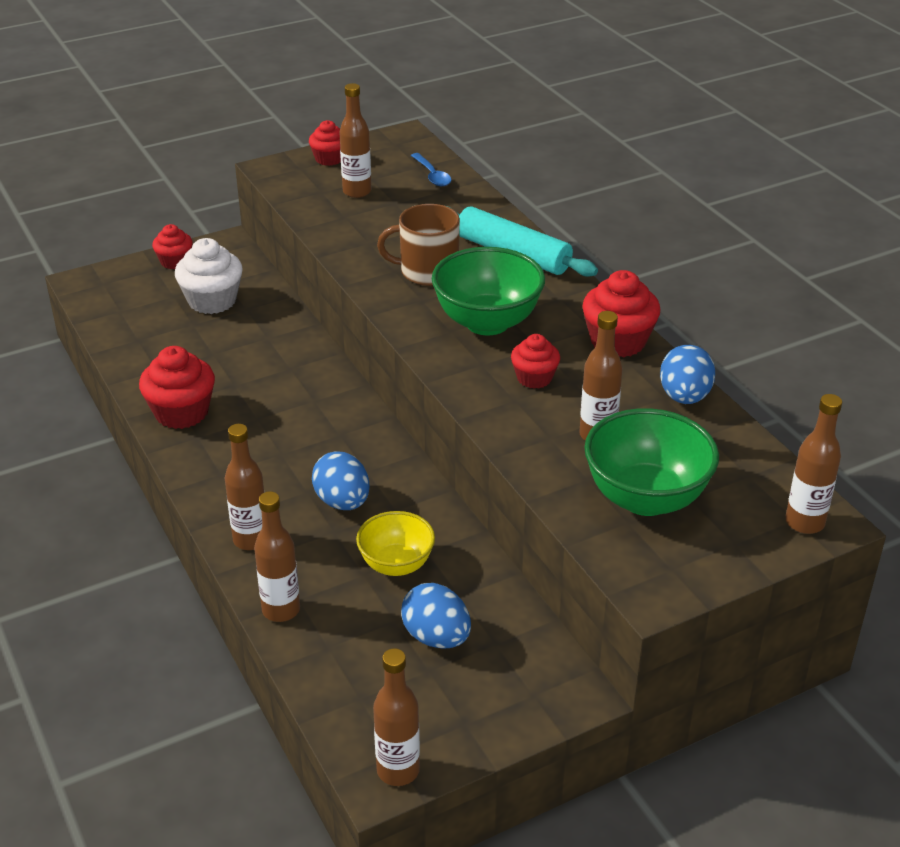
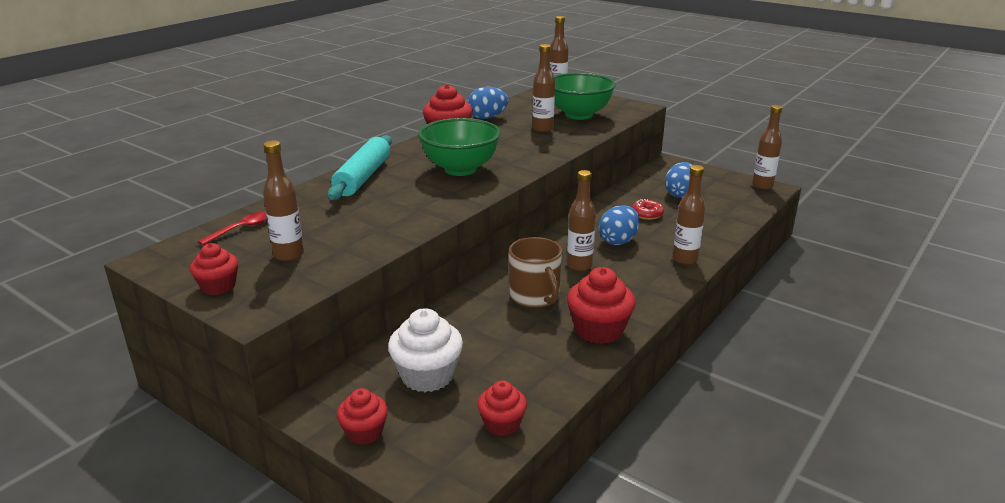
camera: 115 degrees left, 10 degrees down
(281, 610) = (720, 235): brown bottle -> brown bottle (579, 265)
(396, 565) = (647, 214): yellow bowl -> red donut
(427, 271) = (410, 198): brown mug -> brown mug (535, 297)
(432, 175) = (240, 229): blue spoon -> red spoon
(534, 378) = (507, 148): red cupcake -> red cupcake (502, 424)

